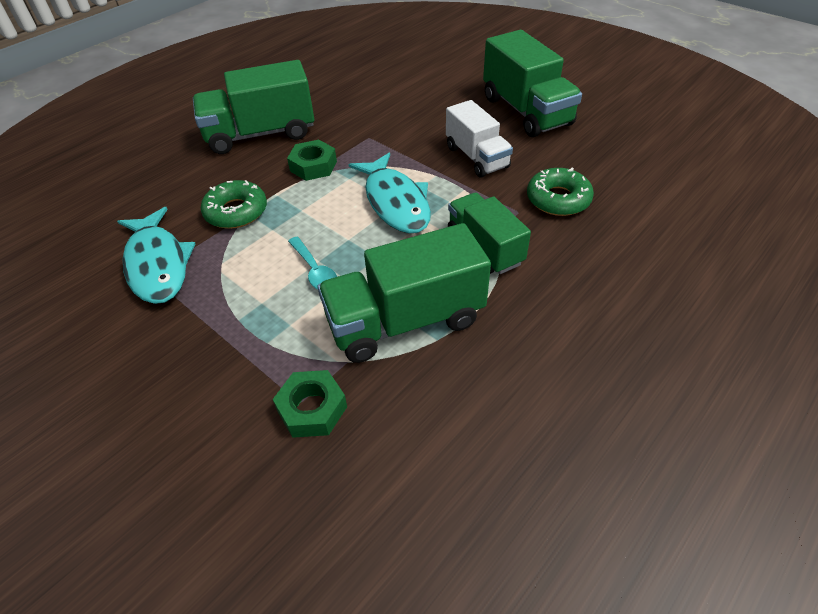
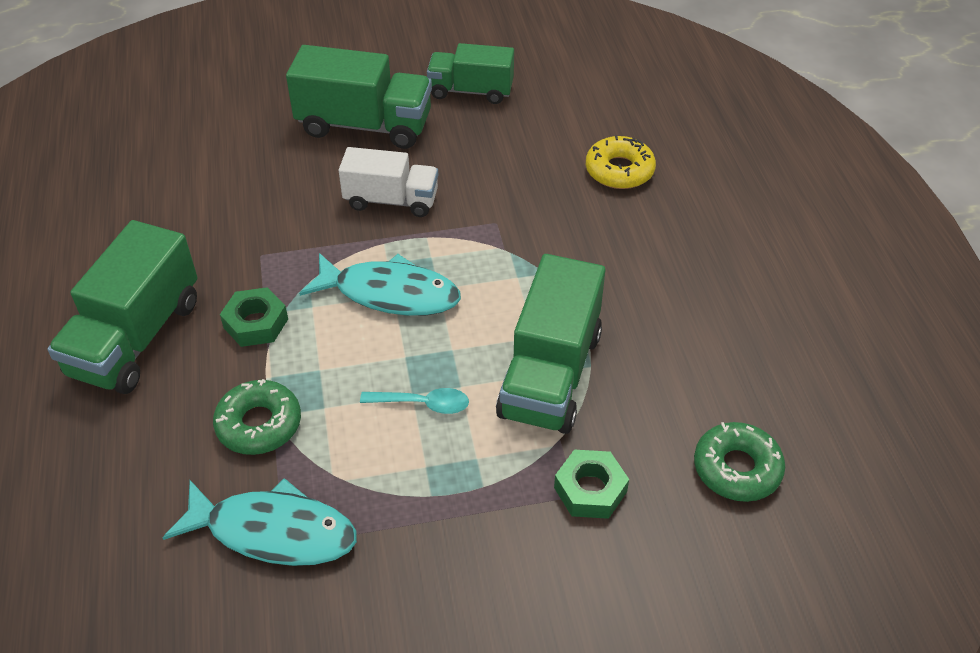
camera: 55 degrees left, 0 degrees up
(484, 248) = (517, 272): green truck -> green truck (471, 91)
(558, 199) = (508, 189): green donut -> green donut (737, 468)
(660, 243) = (619, 170): none -> yellow donut

